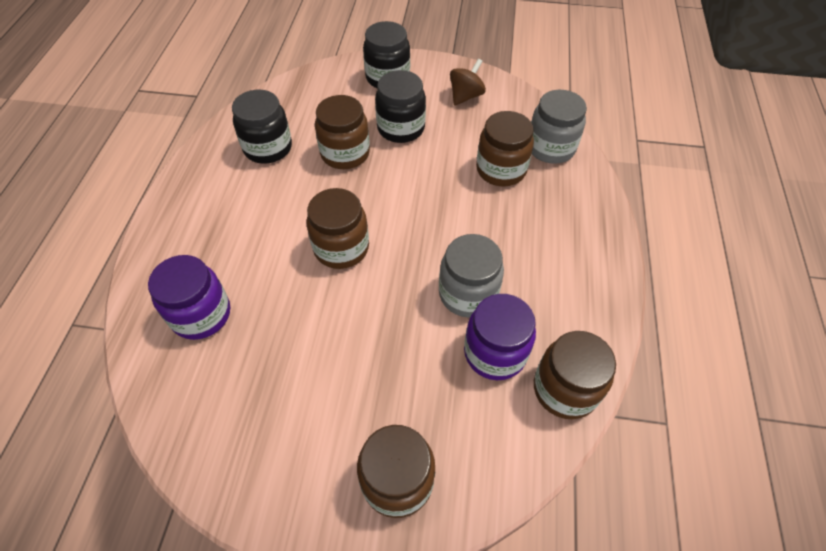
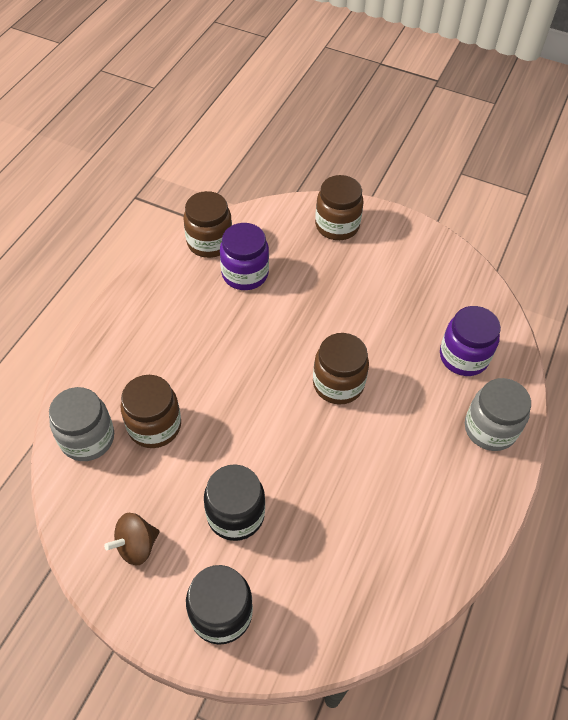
camera: 165 degrees left, 0 degrees up
(268, 148) = (395, 528): black jar -> none
(345, 153) = (309, 494): brown jar -> none
(468, 294) = (245, 317): grey jar -> grey jar (490, 428)

